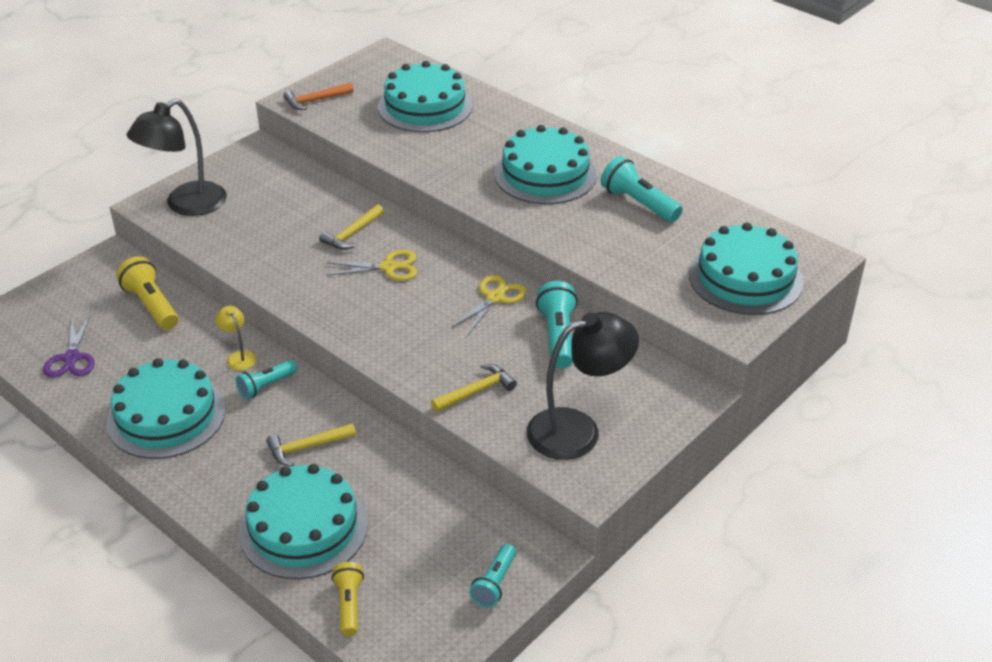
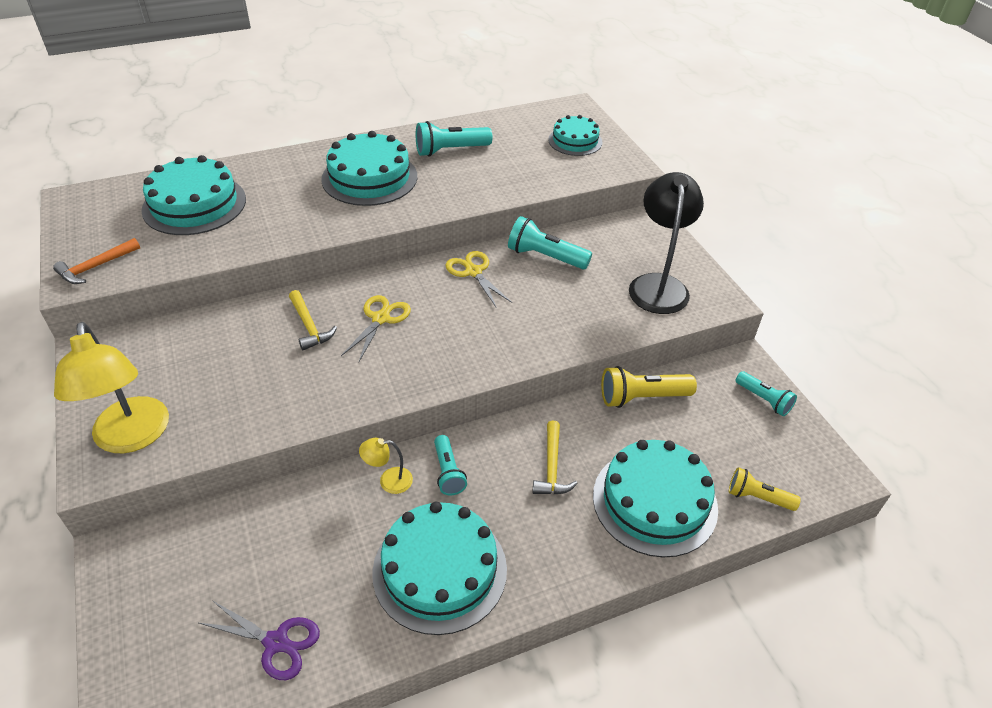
camera: 65 degrees left, 5 degrees up
(151, 305) = (244, 535): yellow flashlight -> yellow flashlight (642, 397)
(186, 205) = (132, 437): black lamp -> yellow lamp
(315, 100) = (95, 267): orange hammer -> orange hammer turned 45 degrees clockwise
(477, 391) = (583, 321): yellow hammer -> none
(745, 278) = (575, 141): turquoise cake -> turquoise cake, size x0.61

